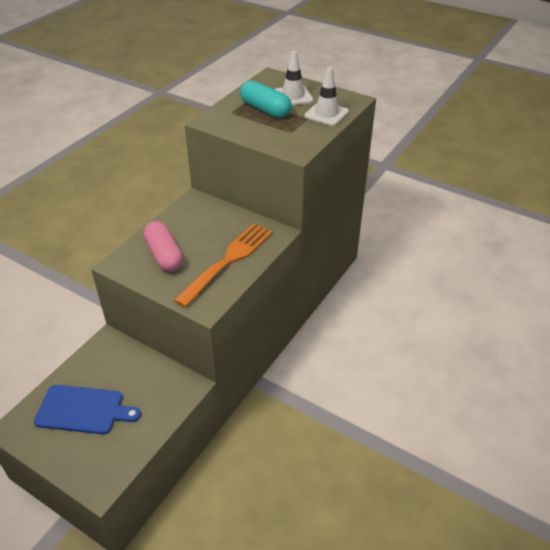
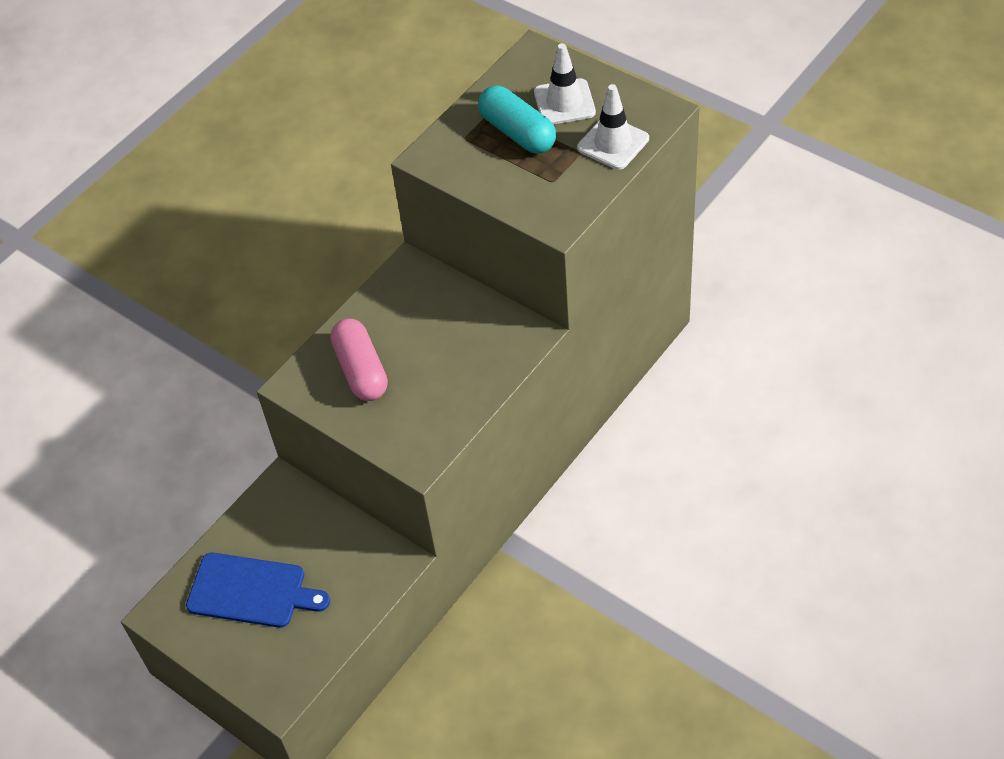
camera: 10 degrees right, 10 degrees up
(228, 261) = (453, 384): orange fork -> none

